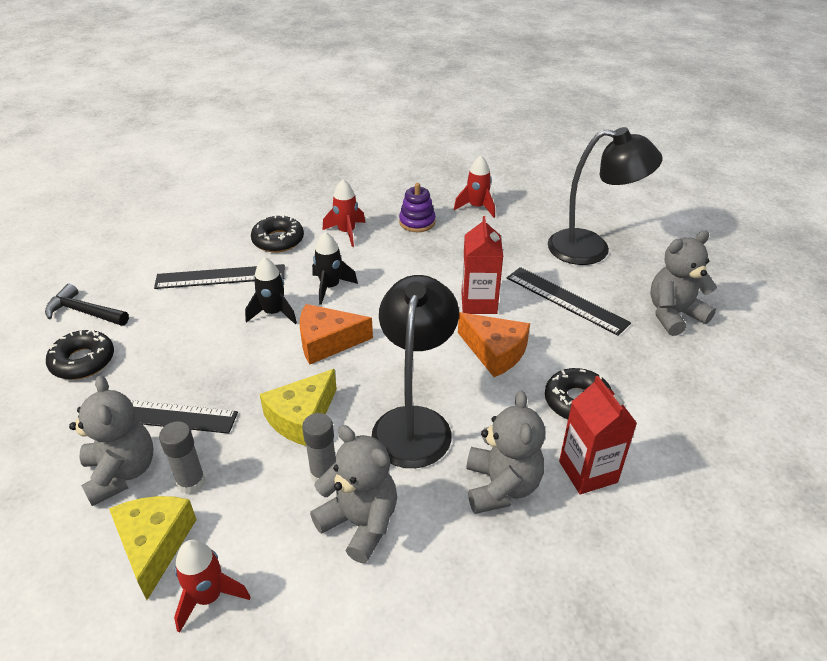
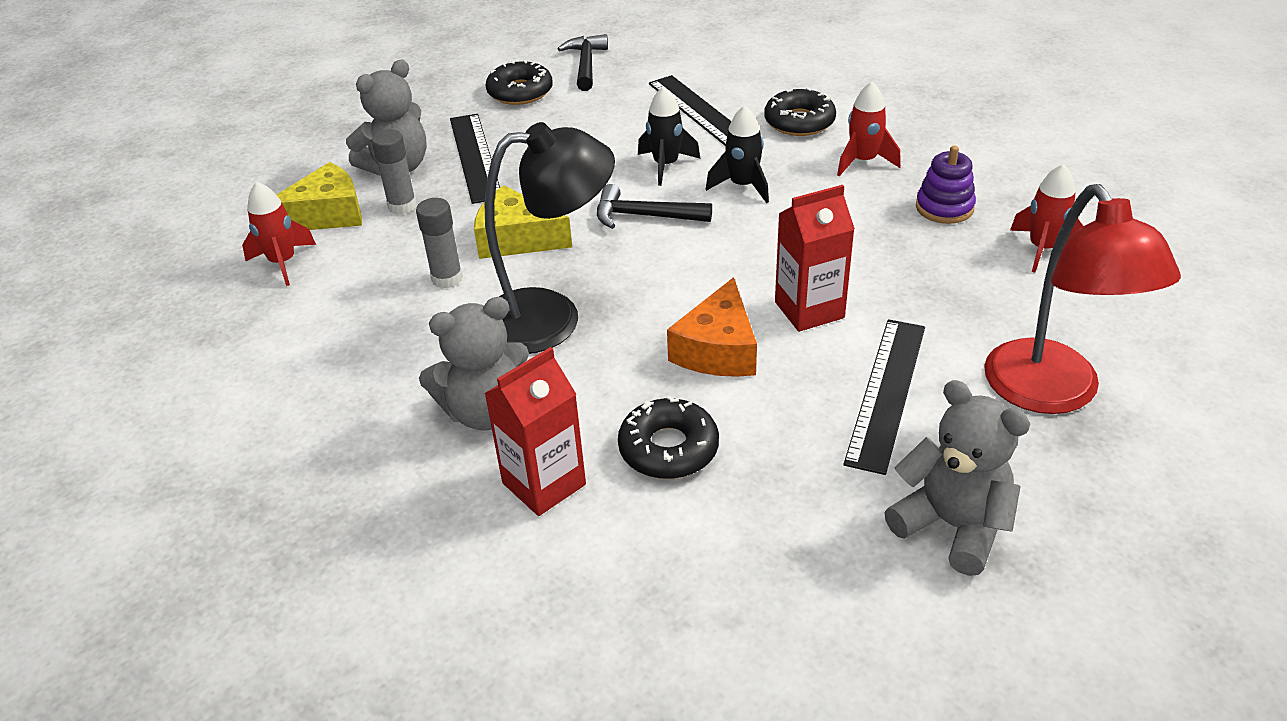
camera: 70 degrees right, 0 degrees up
(327, 342) = (644, 216): orange cheese -> black hammer
(360, 523) = (393, 322): grey teddy bear -> none
(591, 249) = (1052, 393): black lamp -> red lamp

